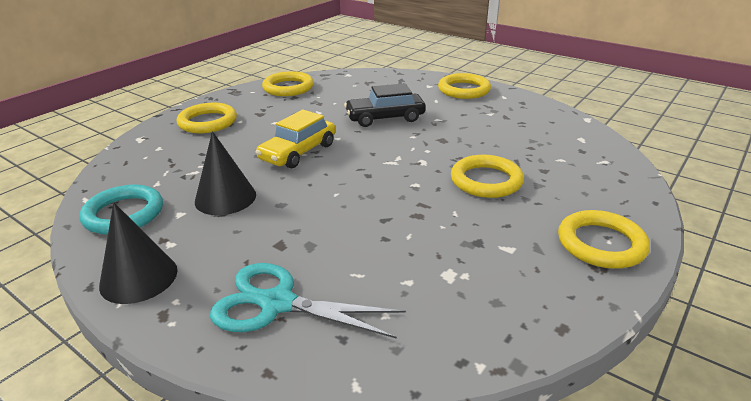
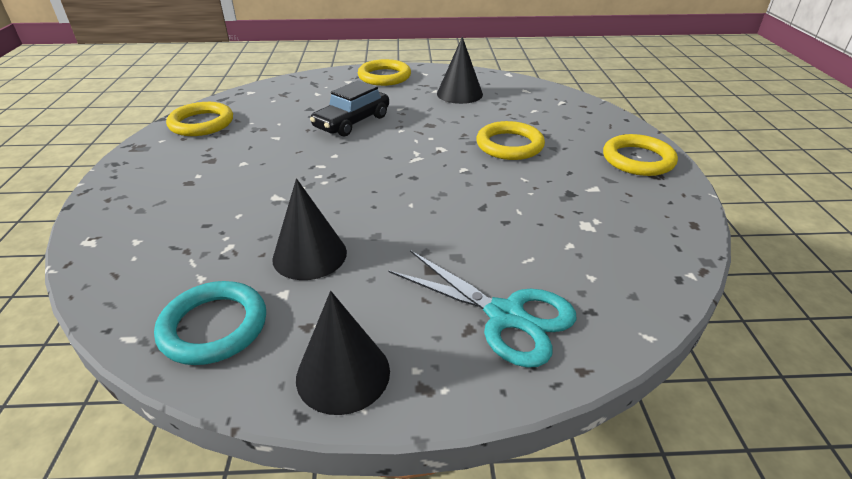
camera: 40 degrees left, 5 degrees up
(207, 122) = (157, 190): yellow ring -> none
(277, 303) = (506, 316): turquoise scissors -> turquoise scissors turned 120 degrees counterclockwise
(298, 152) = (316, 182): yellow car -> none
(509, 123) = (459, 94): none -> black cone

